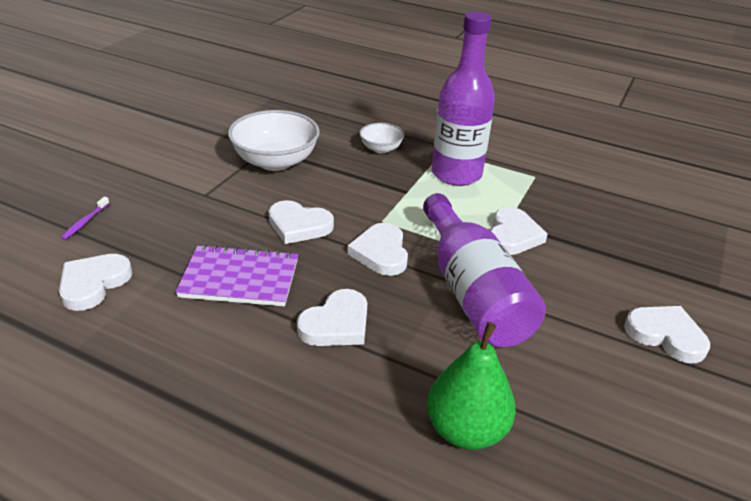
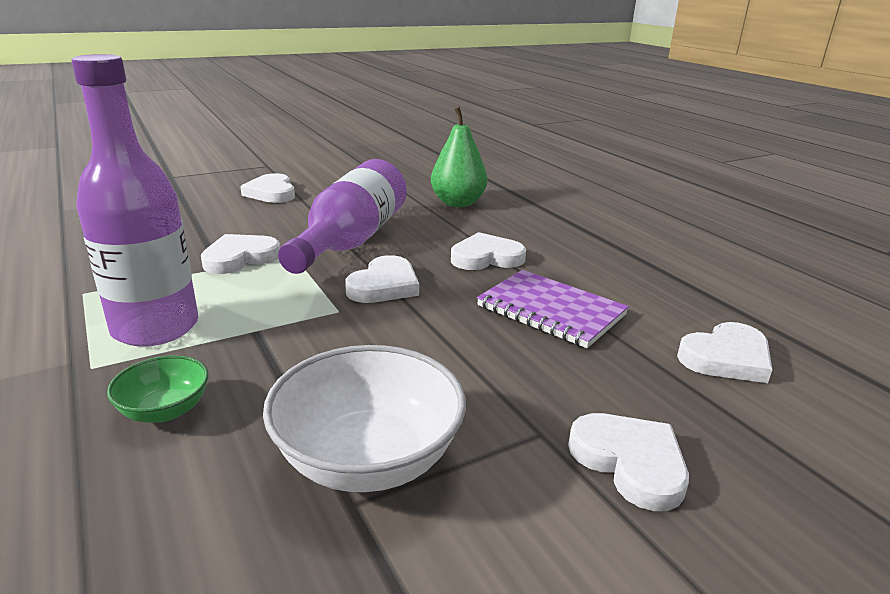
camera: 145 degrees left, 10 degrees down
(85, 222) = (760, 455): purple toothbrush -> none
(299, 225) = (440, 338): white heart -> white heart (630, 462)
(381, 149) = (165, 410): white bowl -> green bowl

